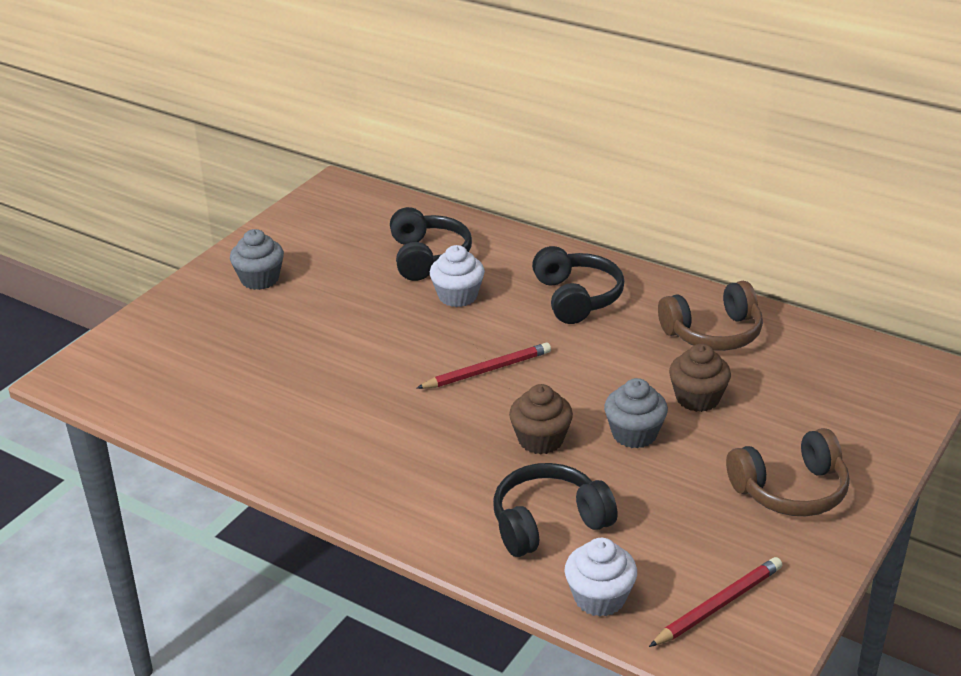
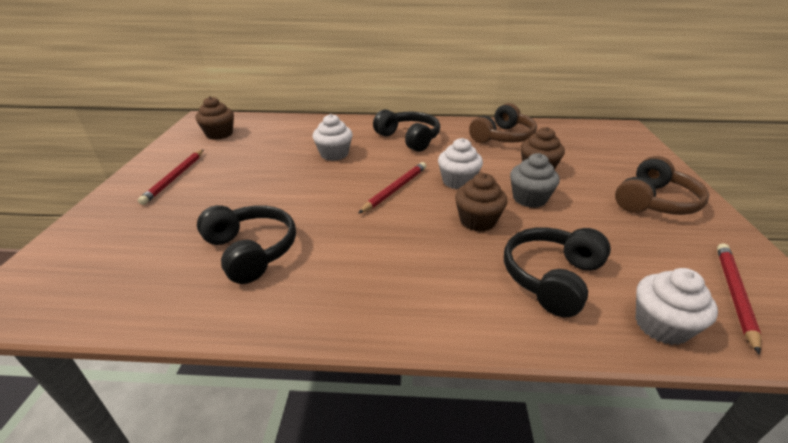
camera: 30 degrees left, 0 degrees up
(260, 279) = (175, 178): grey cupcake -> red pencil
(342, 221) = (219, 134): none -> brown cupcake
(428, 257) = (295, 139): black headphones -> black headphones (251, 251)
(572, 383) = (458, 181): none -> white cupcake

